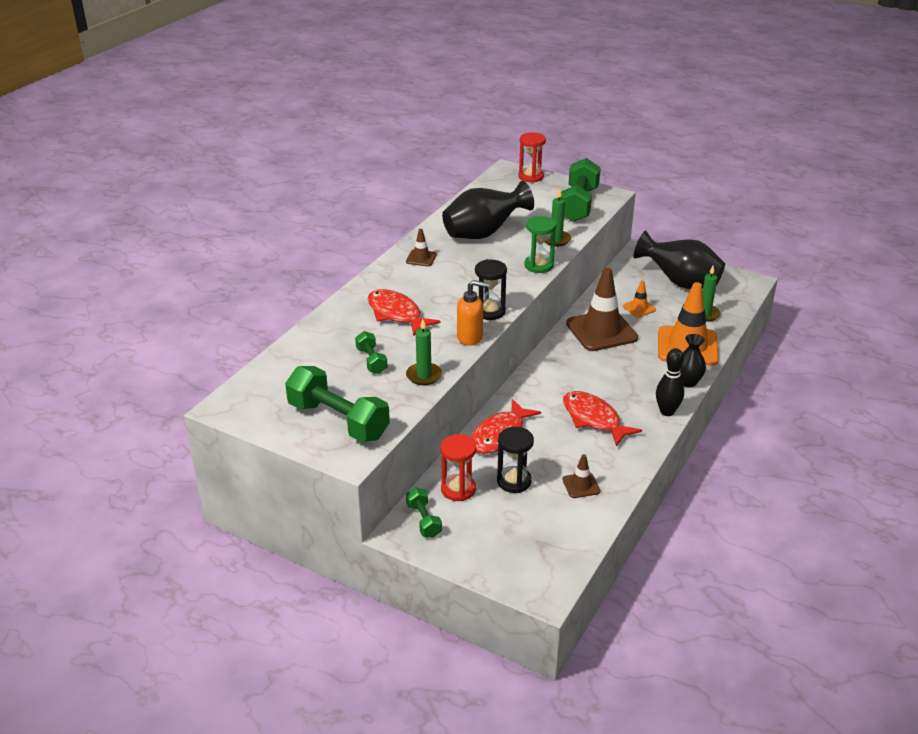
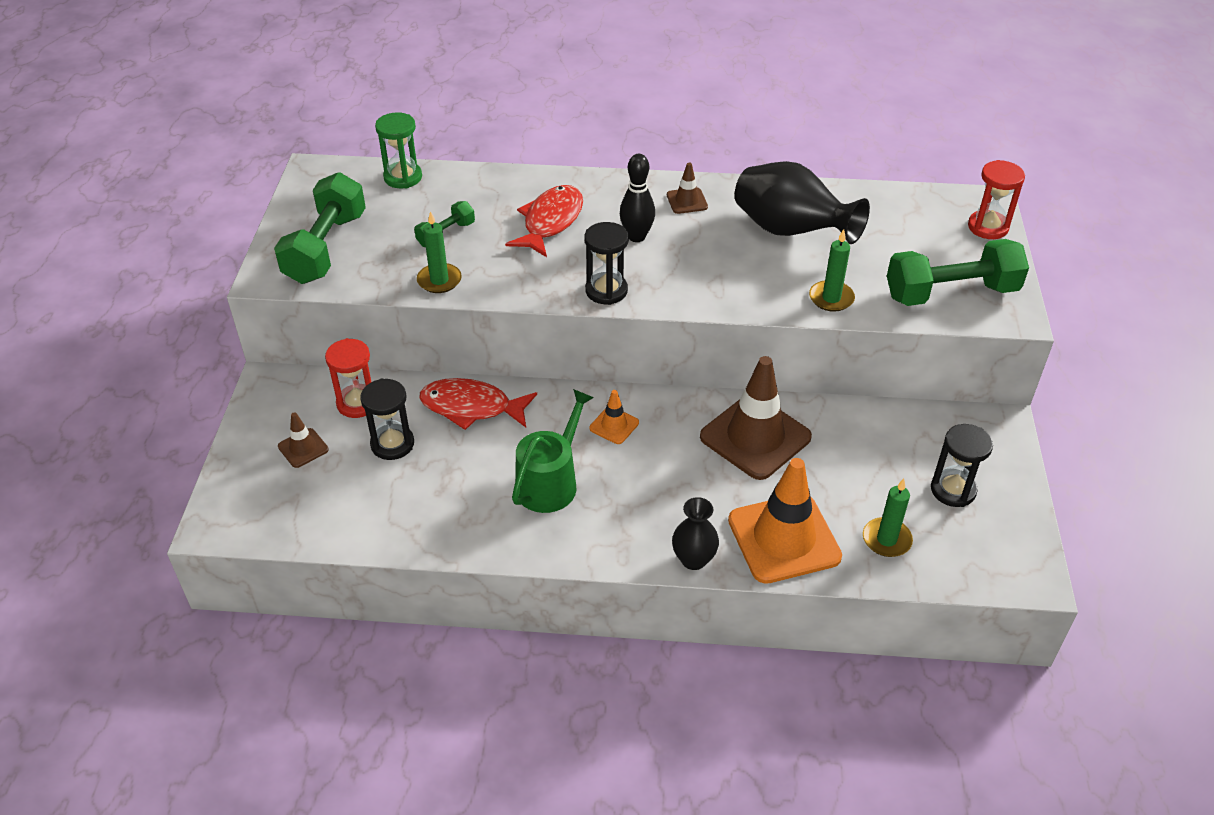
camera: 65 degrees right, 10 degrees up
(424, 520) = (295, 393): green dumbbell -> none
(470, 337) = (539, 292): orange soap dispenser -> none
(539, 265) = (749, 301): green hourglass -> green hourglass (403, 177)
(581, 485) = (412, 505): brown traffic cone -> brown traffic cone (303, 448)
(593, 419) = (550, 482): red fish -> green watering can
(639, 308) = (844, 461): orange traffic cone -> orange traffic cone (614, 425)
(667, 412) = (609, 552): black bowling pin -> black bowling pin (636, 237)
(680, 282) = (953, 490): black vase -> black hourglass

